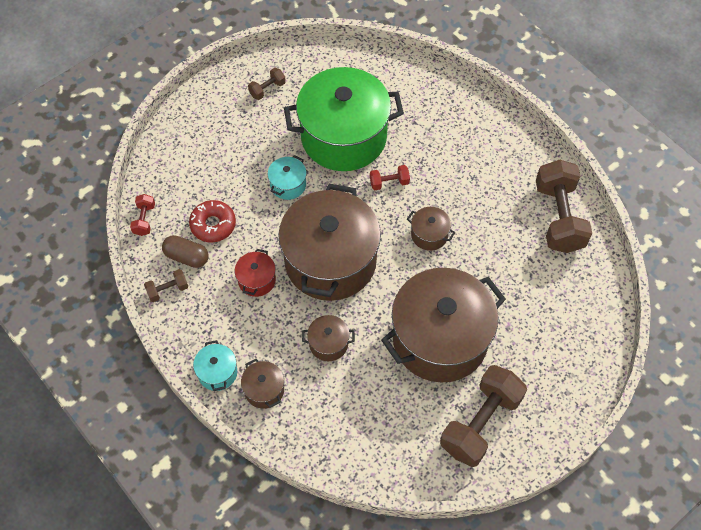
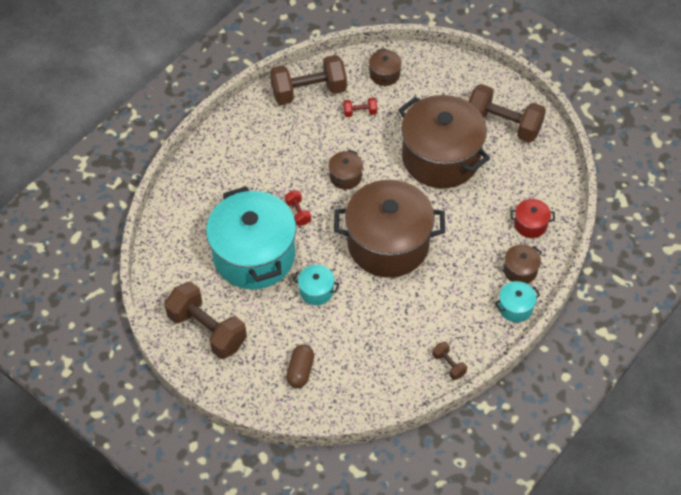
camera: 100 degrees left, 5 degrees down
(144, 220) = (380, 403): red dumbbell -> red dumbbell (360, 112)
(186, 257) = (411, 357): brown capsule -> brown capsule (300, 371)
(213, 225) = (372, 343): red donut -> none
(257, 280) = (421, 296): red pot -> red pot (530, 224)
(267, 89) = (207, 330): brown dumbbell -> brown dumbbell, size x2.21
(328, 343) = (466, 232): brown pot -> brown pot (384, 74)
(343, 137) = (254, 255): green pot -> turquoise pot

